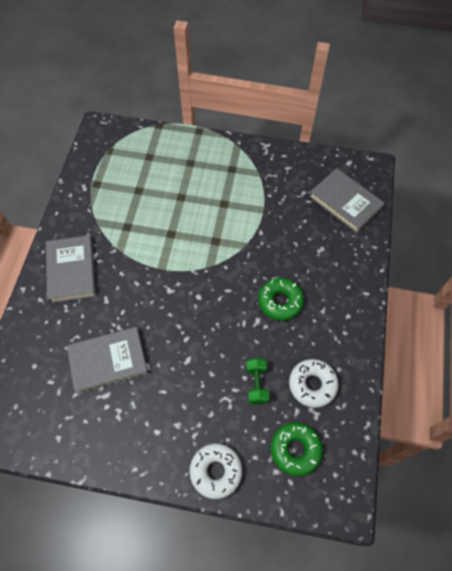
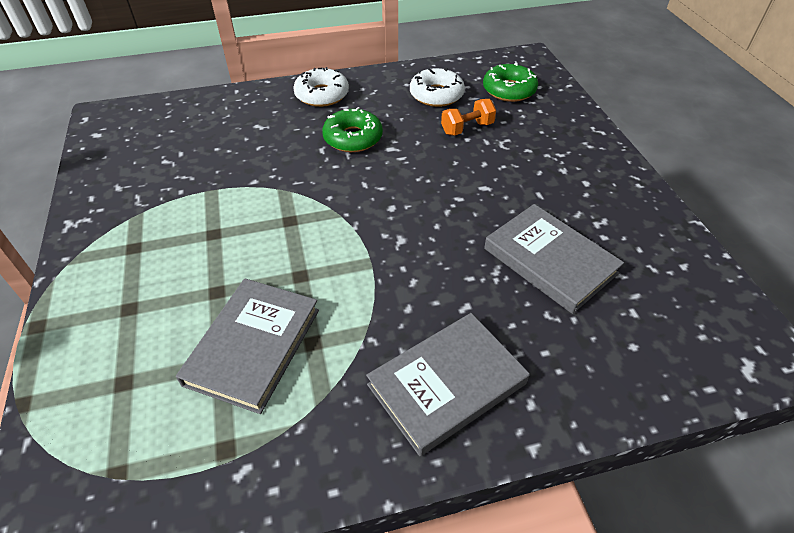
camera: 115 degrees left, 15 degrees down
(216, 471) = (578, 129): white donut -> white donut (322, 95)
(256, 384) = (467, 128): green dumbbell -> orange dumbbell
(345, 202) = (172, 123): grey book -> grey book (253, 346)

